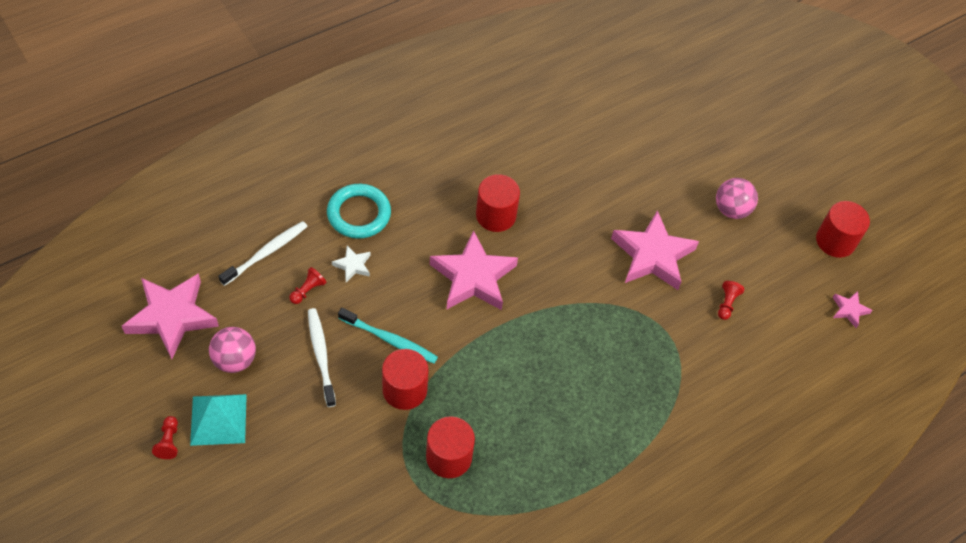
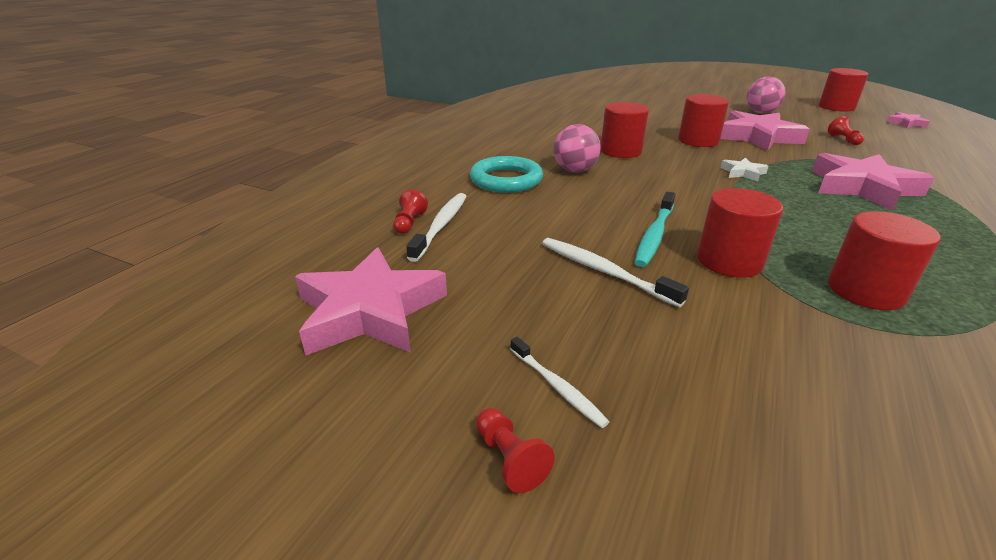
camera: 25 degrees left, 25 degrees down
(218, 419) = (557, 387): turquoise pyramid -> white toothbrush
(235, 360) = (505, 316): pink ball -> pink ball (575, 170)
(307, 290) = (520, 234): red pawn -> red pawn (409, 223)
(353, 265) = (544, 206): white star -> white star (743, 173)
(390, 340) = (654, 235): turquoise toothbrush -> turquoise toothbrush turned 120 degrees clockwise
(473, 277) = (659, 180): pink star -> pink star (862, 187)
(586, 233) = (698, 141): none -> red cylinder

